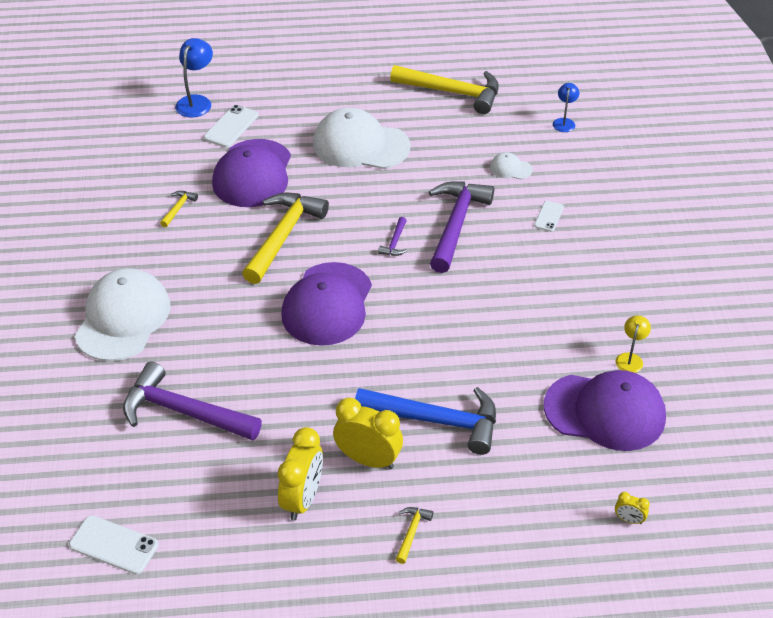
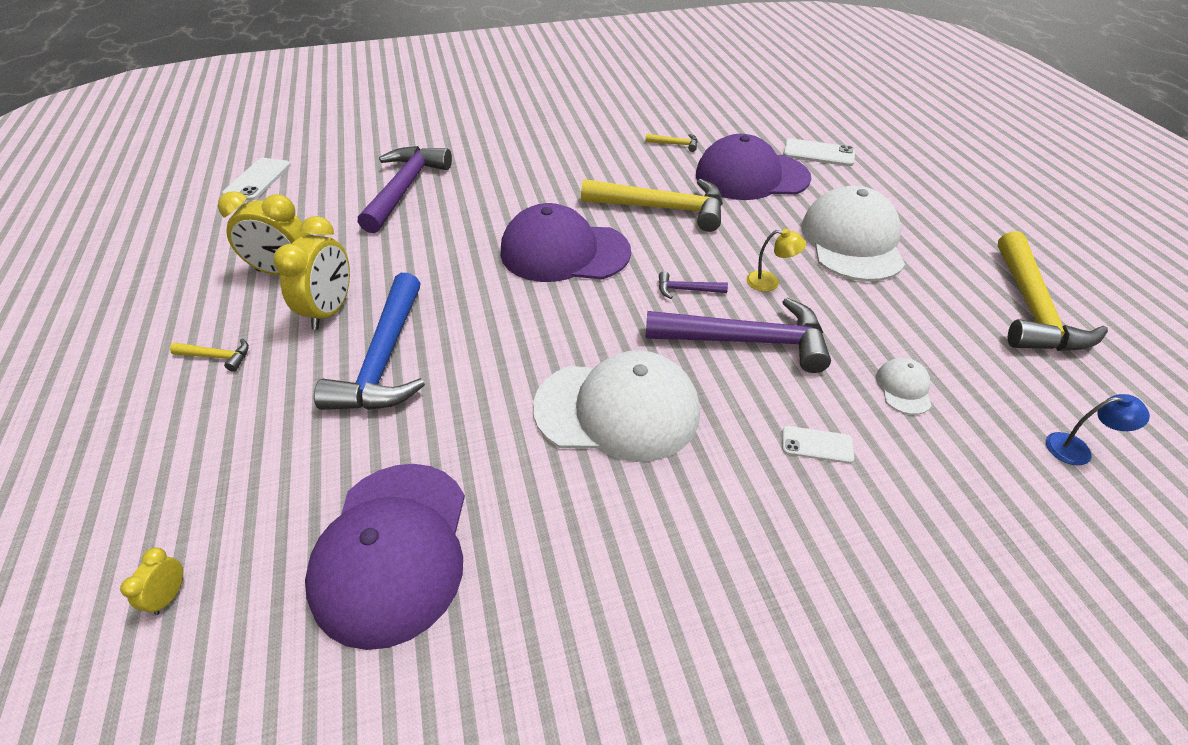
camera: 80 degrees right, 0 degrees up
(123, 318) = (518, 141): white cap -> white cap (617, 410)
(196, 101) = (842, 129): blue lamp -> none
(630, 358) = (512, 584): yellow lamp -> yellow lamp (770, 282)

